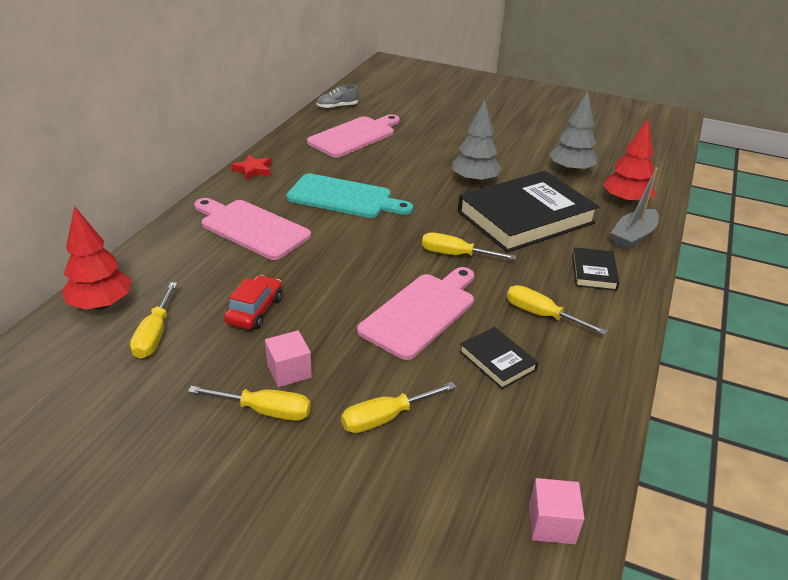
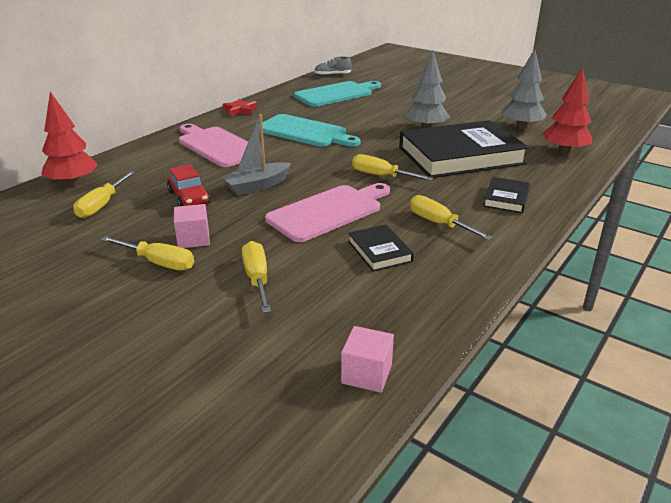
camera: 15 degrees right, 5 degrees down
(255, 310) = (189, 197): red car -> red car turned 120 degrees clockwise
(354, 136) = (336, 94): pink cutting board -> turquoise cutting board
(386, 417) = (257, 279): yellow screwdriver -> yellow screwdriver turned 90 degrees clockwise
(633, 236) = (559, 176): grey boat -> grey boat (257, 186)

